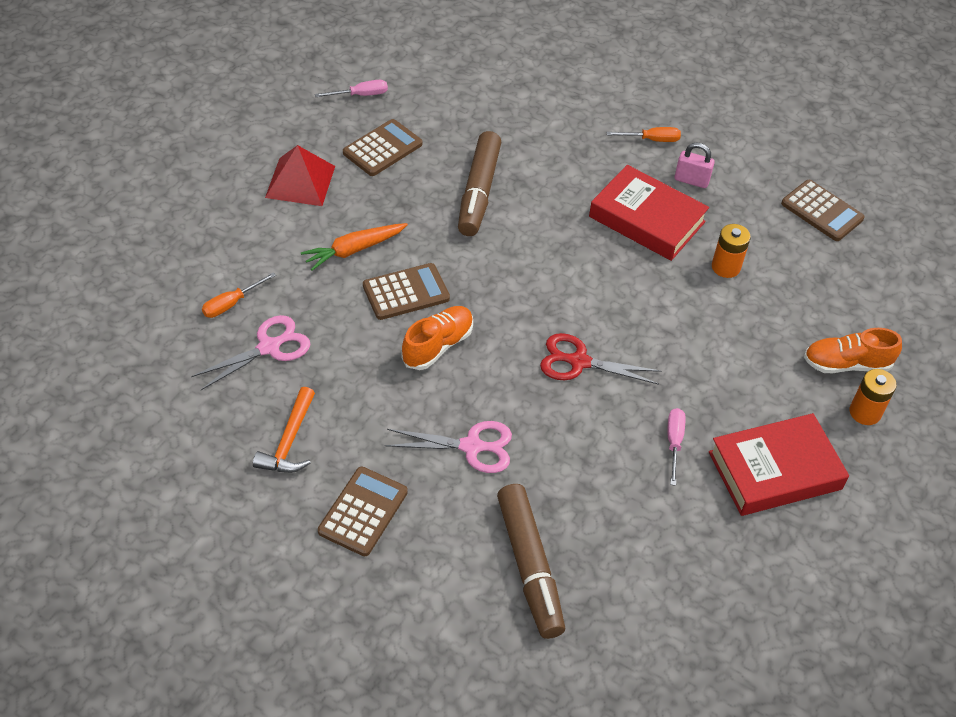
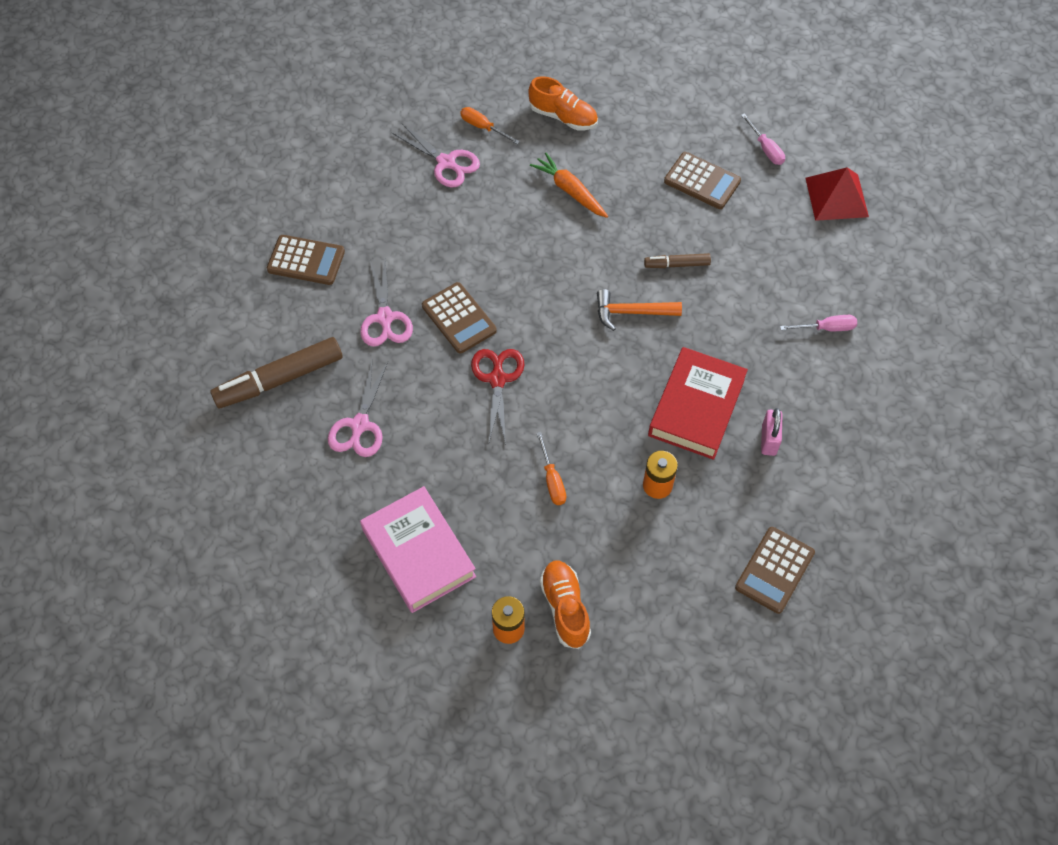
camera: 80 degrees right, 10 degrees up
(289, 441) = (359, 199): orange hammer -> orange hammer (631, 312)
(300, 181) = (636, 134): red pyramid -> red pyramid (836, 197)
(406, 292) = (534, 238): brown calculator -> brown calculator (459, 318)
(438, 345) = (483, 273): orange shoe -> orange shoe (563, 117)
(478, 192) = (676, 264): brown marker -> brown marker, size x0.52
(609, 496) = (360, 425): none -> pink scissors
(651, 140) = (814, 396): orange screwdriver -> orange screwdriver (552, 480)
(674, 443) = (428, 467): pink screwdriver -> pink screwdriver (826, 328)
(775, 470) = (418, 553): red book -> pink book

